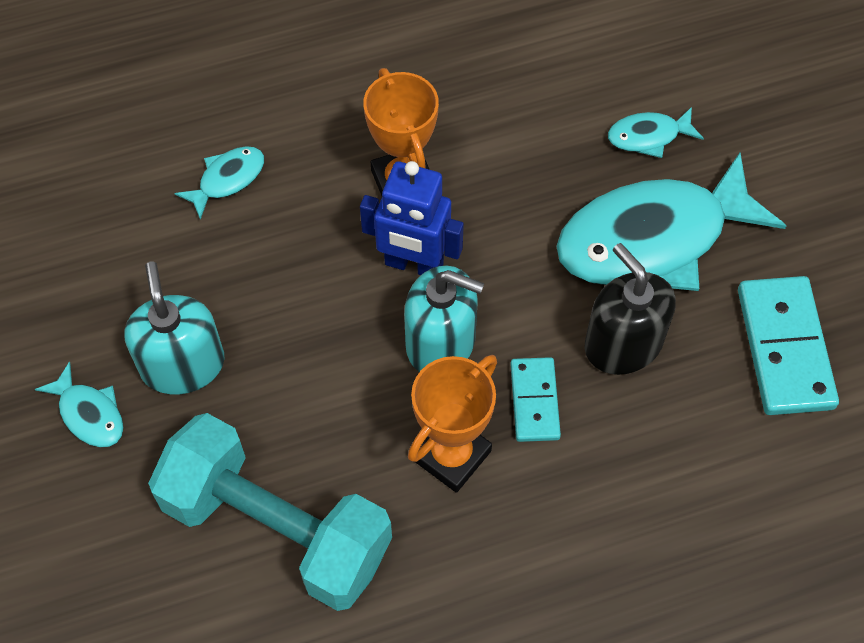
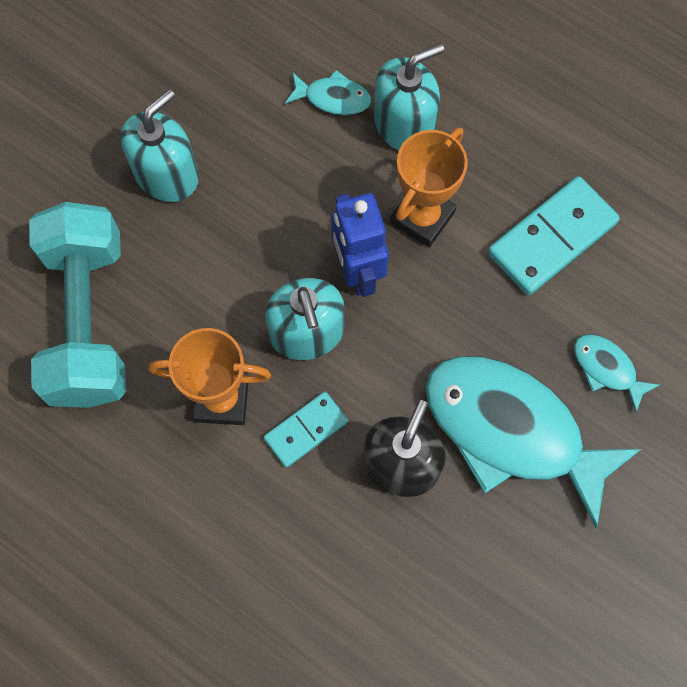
camera: 55 degrees right, 10 degrees up
(89, 414) = (90, 143): turquoise fish -> none
(303, 141) = (404, 124): none -> turquoise soap dispenser
(785, 348) = (487, 592): turquoise domino -> turquoise domino (552, 238)

